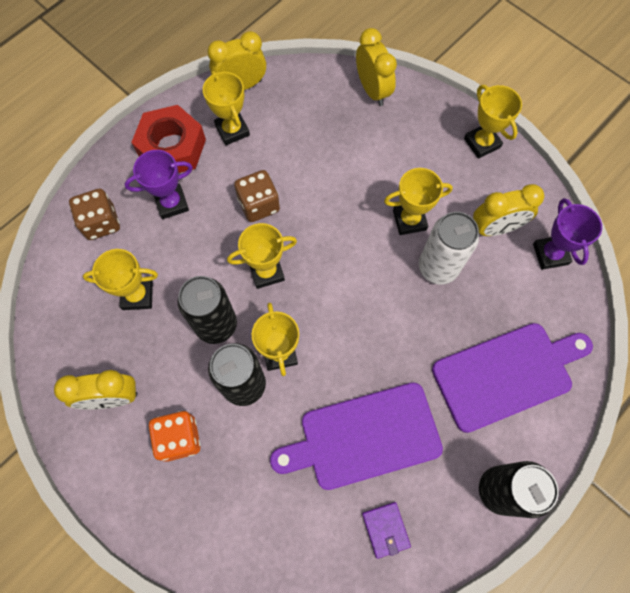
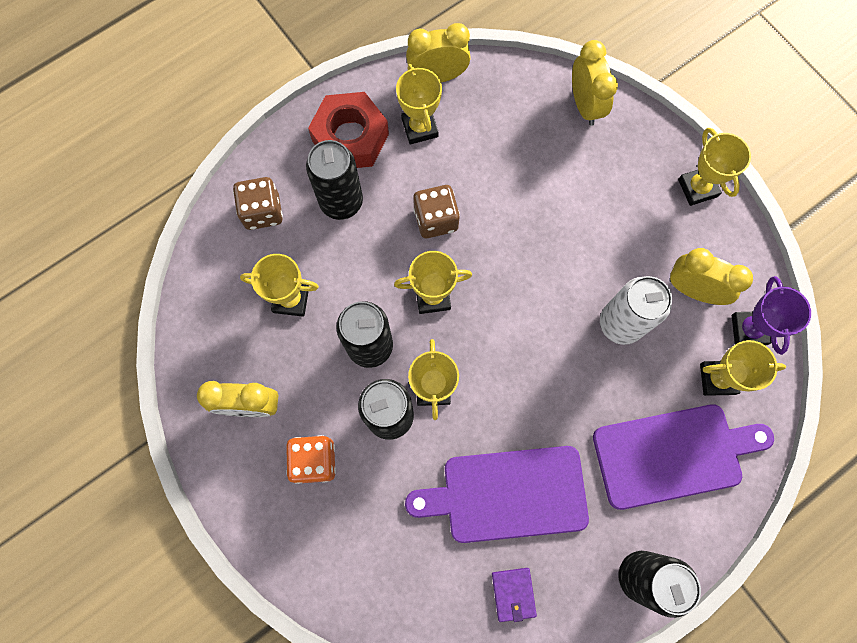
camera: 10 degrees right, 5 degrees up
(172, 203) = (341, 202): purple trophy -> black can
(409, 220) = (599, 264): yellow trophy -> yellow trophy (717, 379)
(495, 228) = (693, 290): yellow clock -> yellow clock turned 150 degrees counterclockwise

